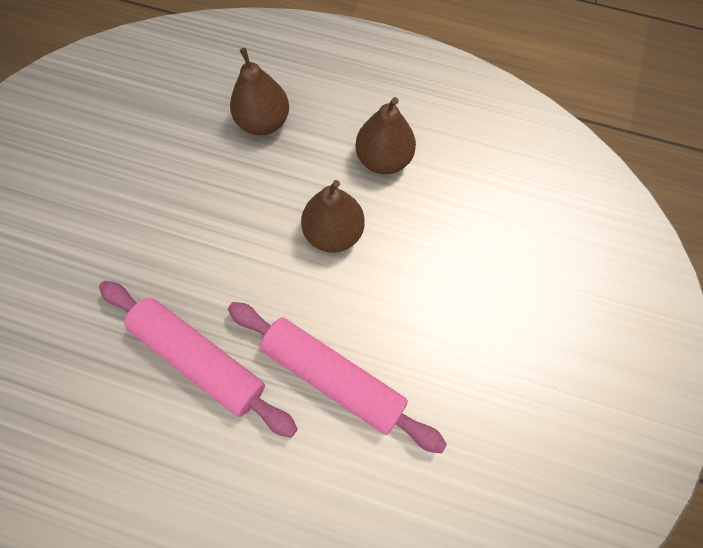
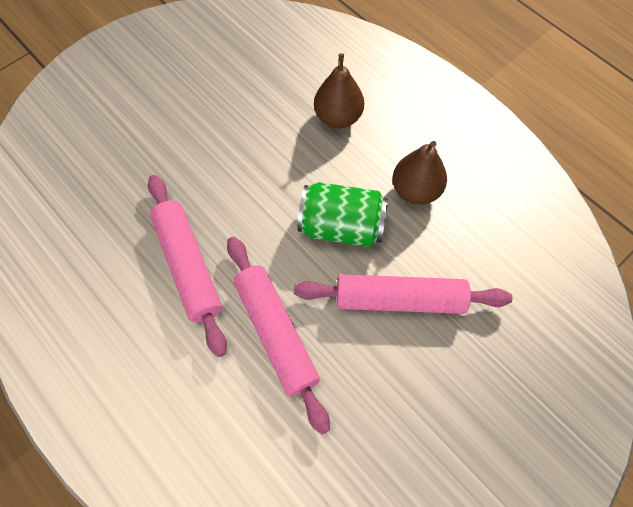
camera: 30 degrees right, 5 degrees down
(333, 232) = (341, 227): brown pear -> green can
(432, 275) = (399, 300): none -> pink rolling pin

